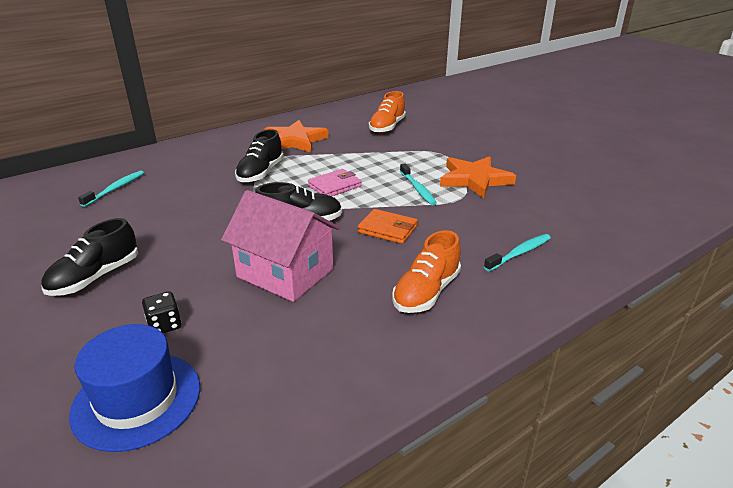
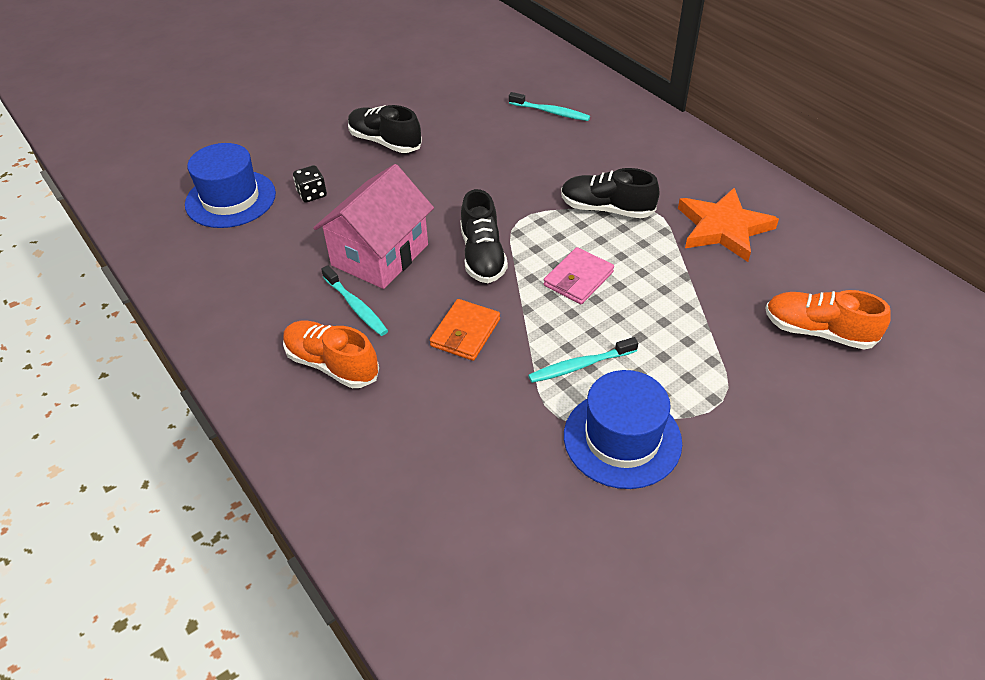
camera: 90 degrees right, 15 degrees up
(334, 186) = (578, 279): pink wallet -> pink wallet turned 75 degrees clockwise
(474, 179) = (622, 439): orange star -> blue hat
(519, 253) = (403, 465): turquoise toothbrush -> turquoise toothbrush (356, 306)

